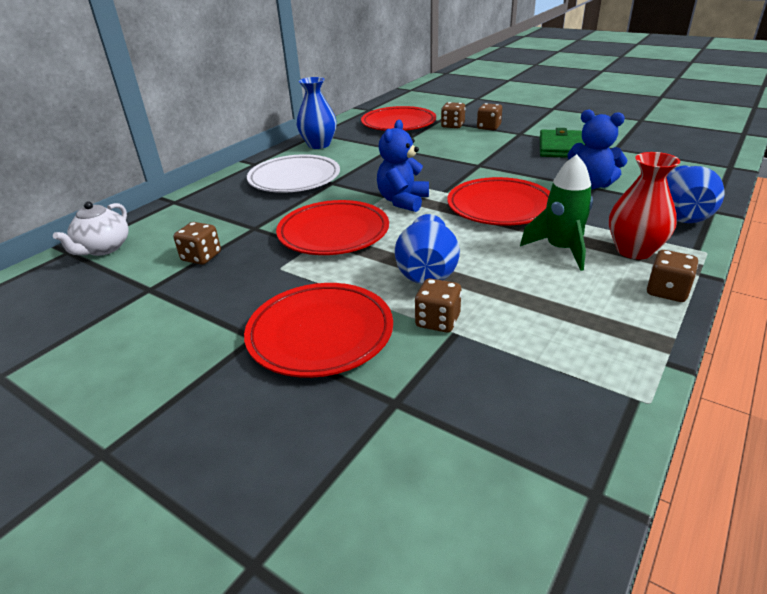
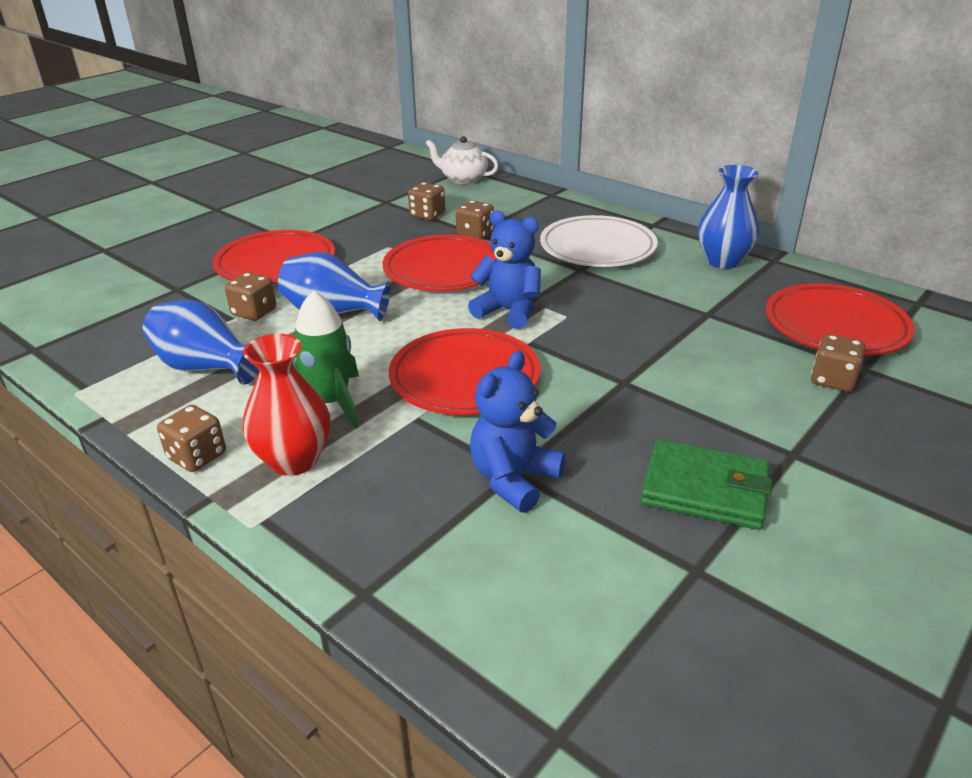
camera: 95 degrees right, 0 degrees up
(488, 127) = (829, 420): brown dice -> brown dice (475, 234)
(682, 215) = (363, 547): blue vase -> blue vase (206, 368)

